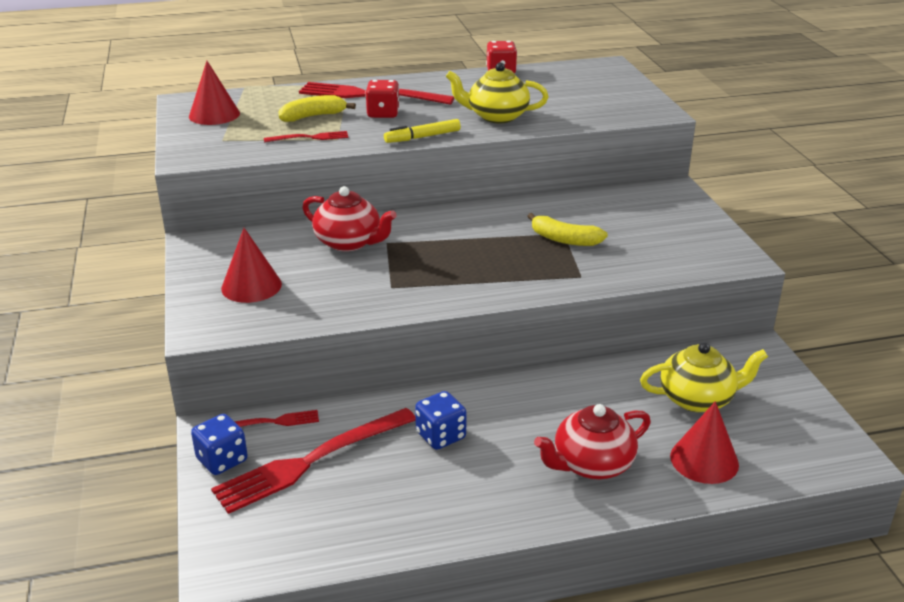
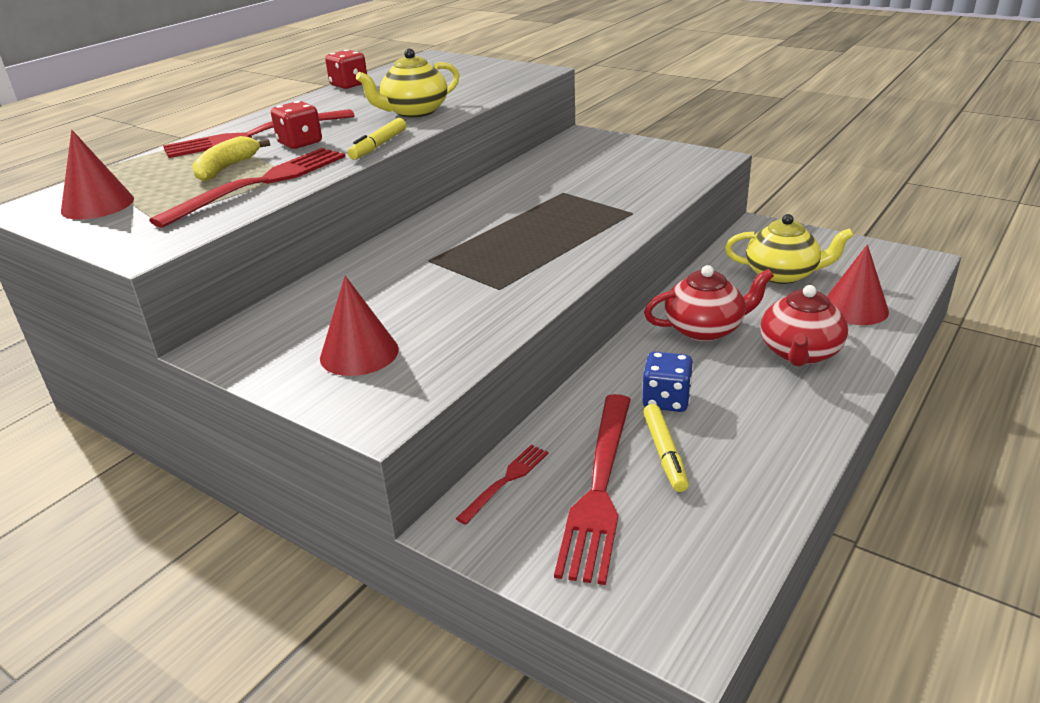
camera: 40 degrees left, 0 degrees up
(222, 460) = (516, 544): blue dice -> none
(310, 138) = (261, 184): red fork -> red fork, size x2.05
(349, 242) = (392, 275): red teapot -> red teapot (705, 329)
(381, 467) = (664, 453): none -> yellow marker
(564, 239) = (572, 195): yellow banana -> none
(697, 399) = (782, 274): yellow teapot -> yellow teapot turned 60 degrees clockwise

